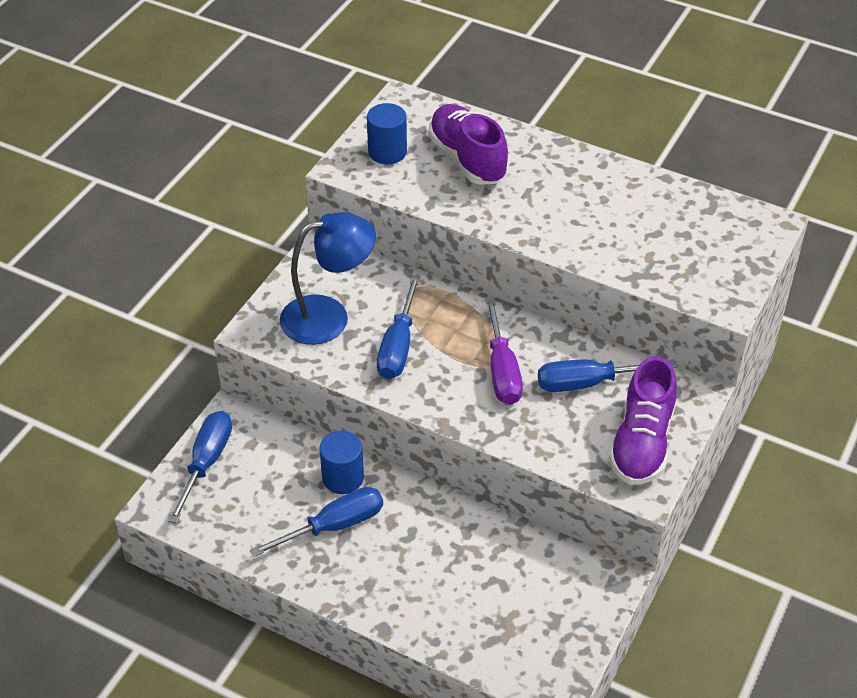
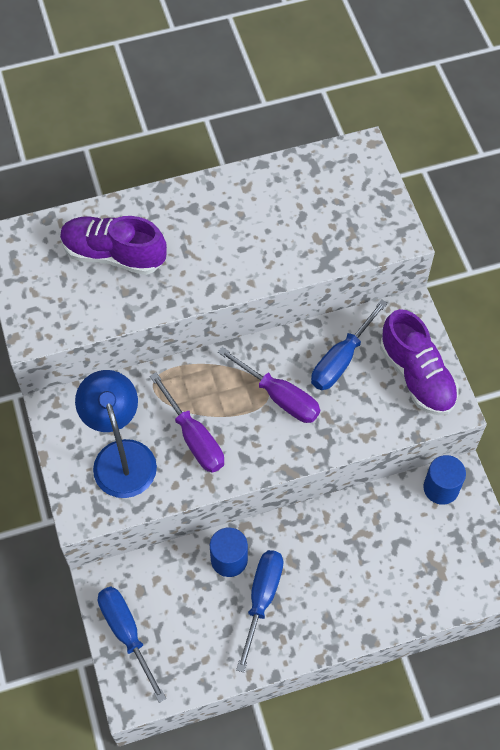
camera: 45 degrees left, 15 degrees up
(329, 316) = (121, 456): blue lamp -> blue lamp turned 45 degrees counterclockwise
(387, 152) = (49, 294): blue cylinder -> blue cylinder (441, 488)
(398, 346) = (193, 437): blue screwdriver -> purple screwdriver

